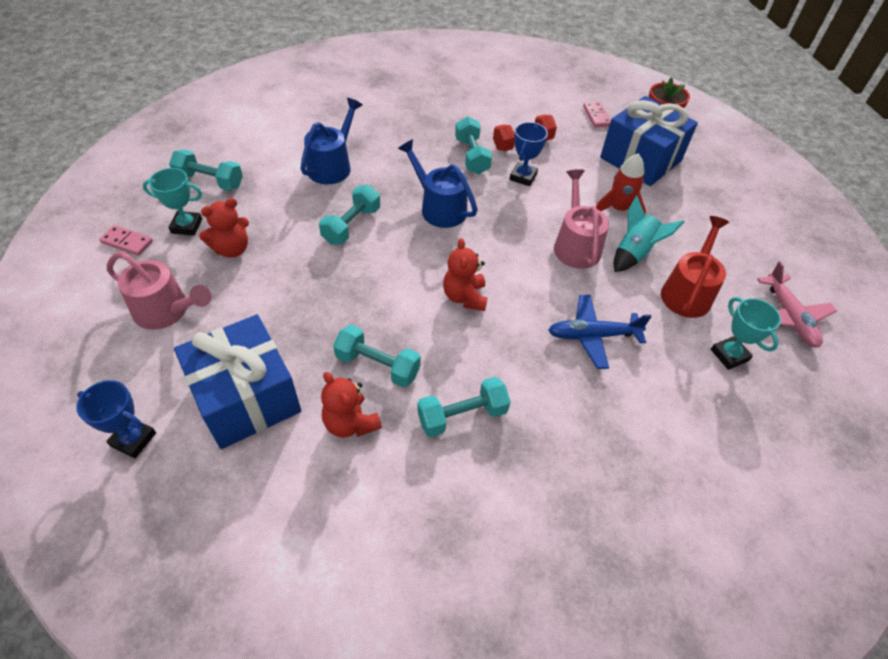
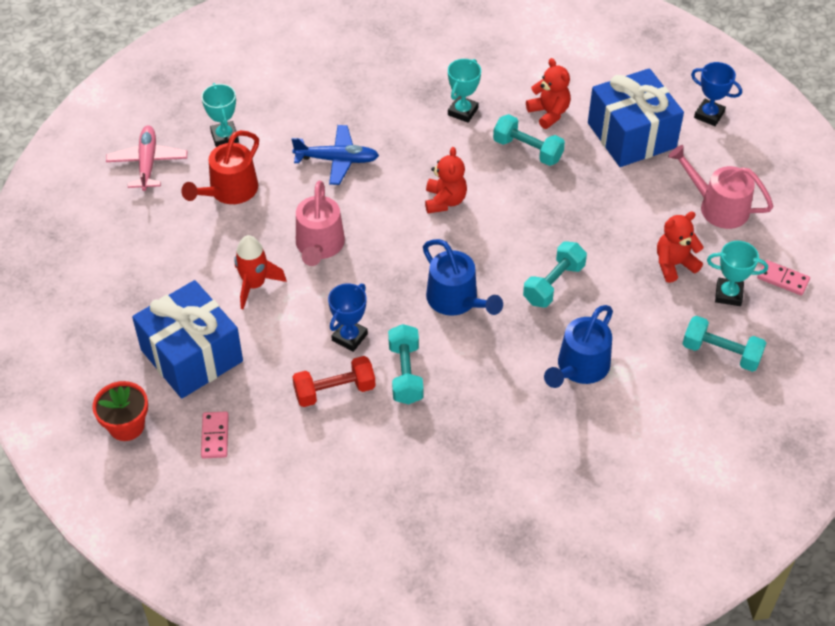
camera: 170 degrees left, 0 degrees up
(462, 415) = (462, 111): turquoise dumbbell -> turquoise trophy
(634, 253) = (262, 233): turquoise rocket -> none

